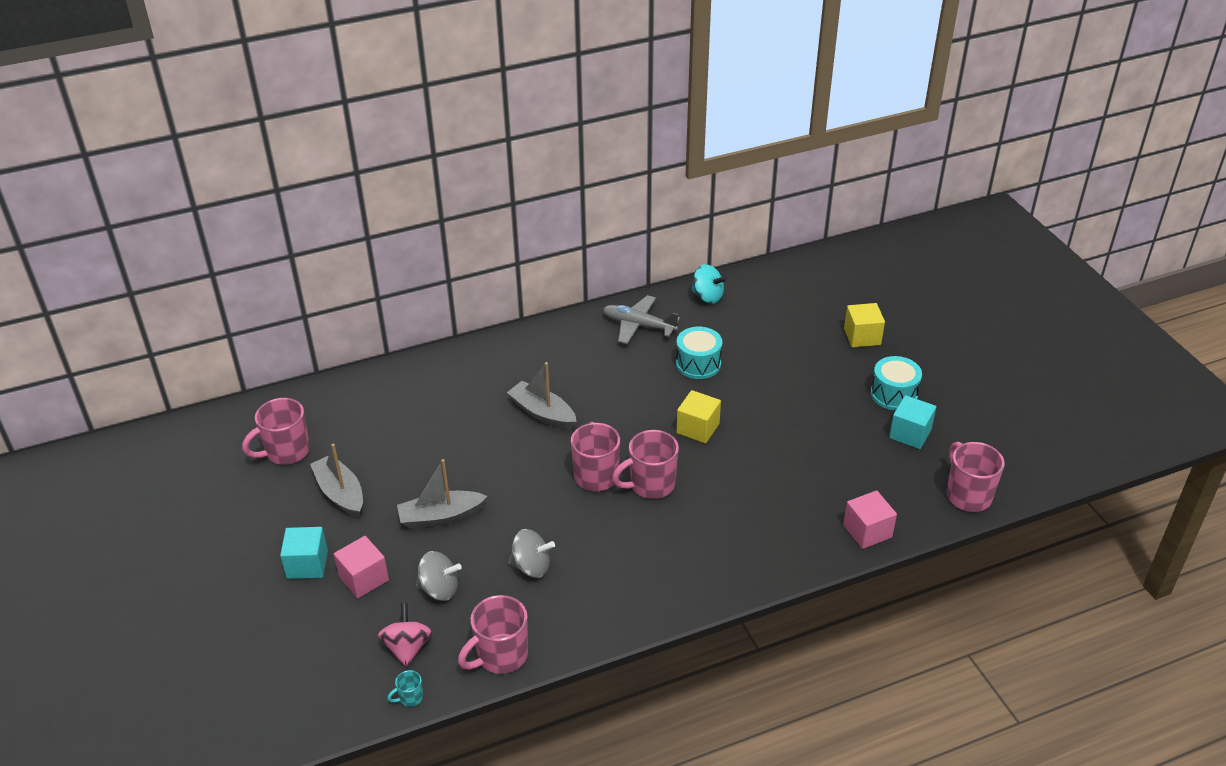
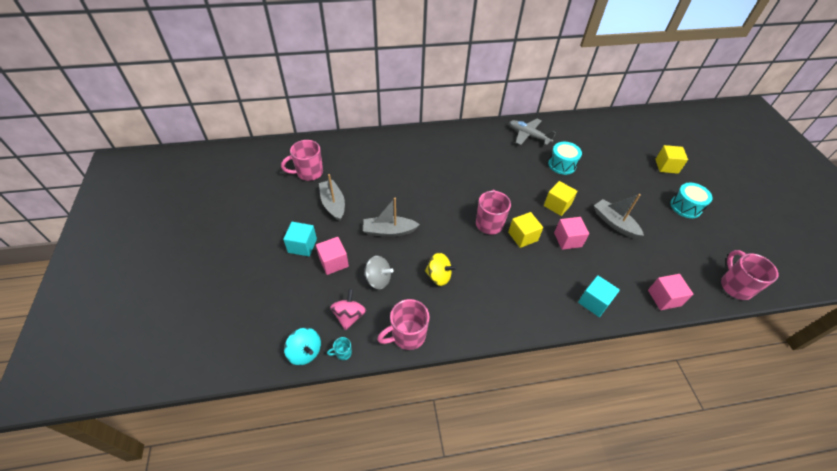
camera: 10 degrees right, 10 degrees up
(531, 566) = (439, 276): grey spinning top -> yellow spinning top
(542, 413) = (463, 177): grey boat -> grey boat (614, 223)
(651, 485) = (522, 236): pink mug -> yellow cube
(707, 297) = (572, 125): turquoise spinning top -> turquoise spinning top (305, 352)
(719, 476) = (567, 240): none -> pink cube
(910, 434) = (696, 235): turquoise cube -> turquoise cube (594, 302)

